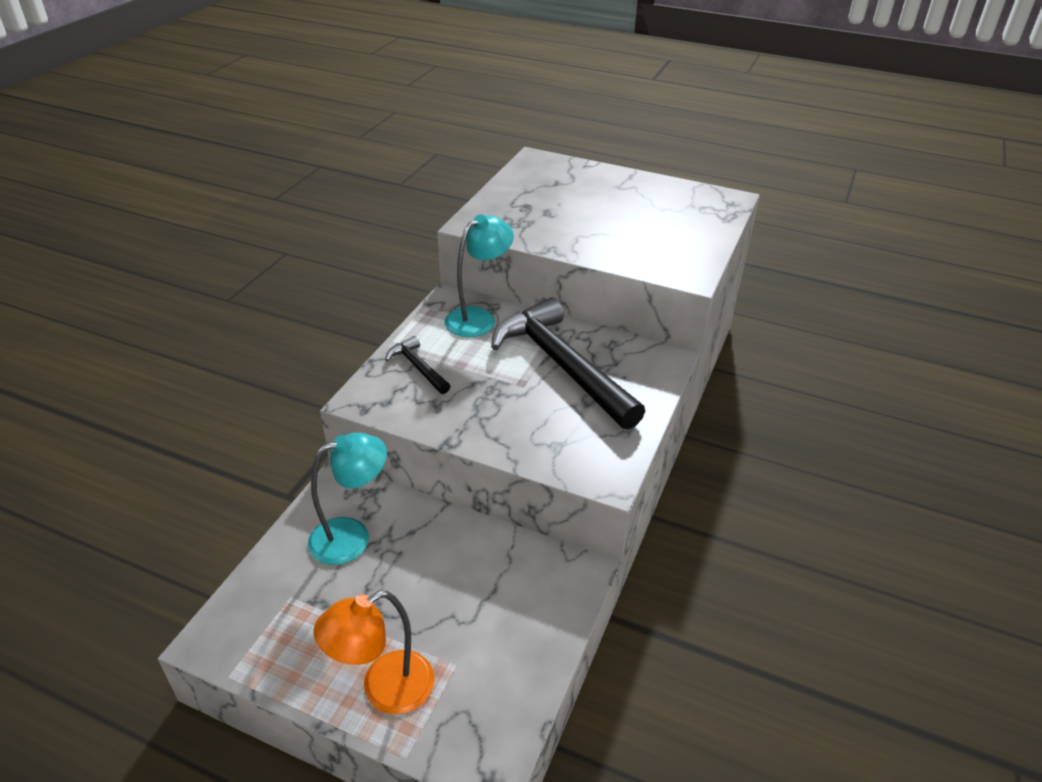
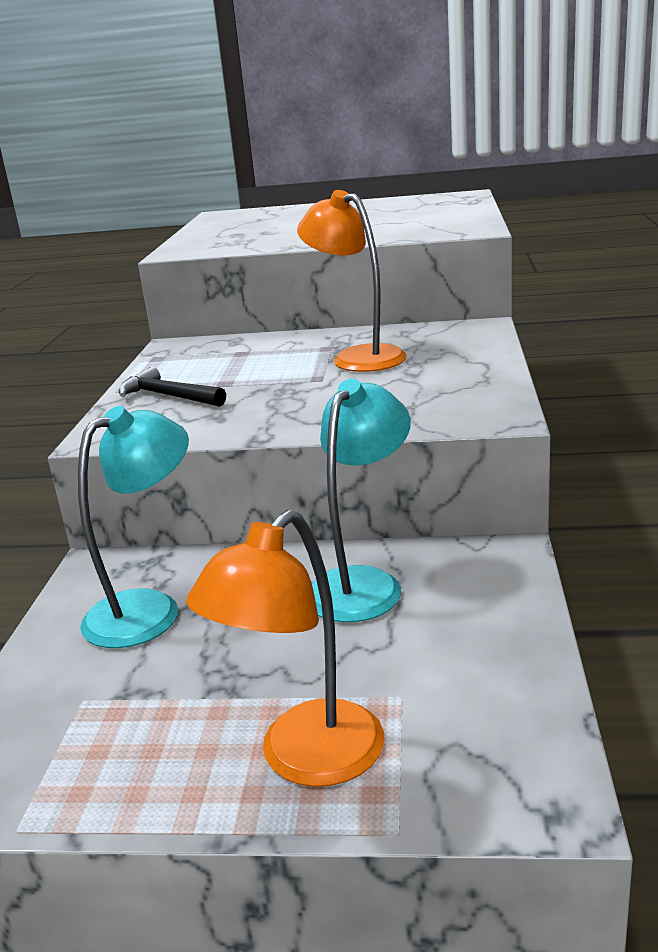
camera: 15 degrees left, 15 degrees down
(478, 318) = (222, 349): turquoise lamp -> turquoise lamp (363, 583)
(562, 366) = (358, 357): black hammer -> orange lamp

